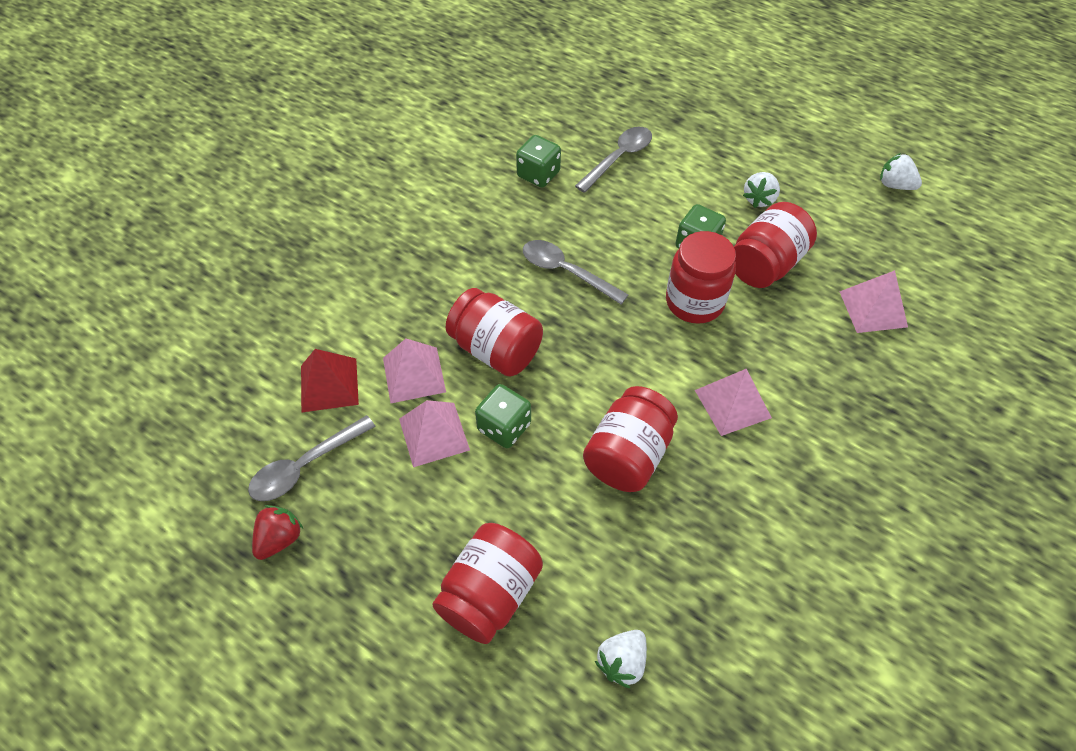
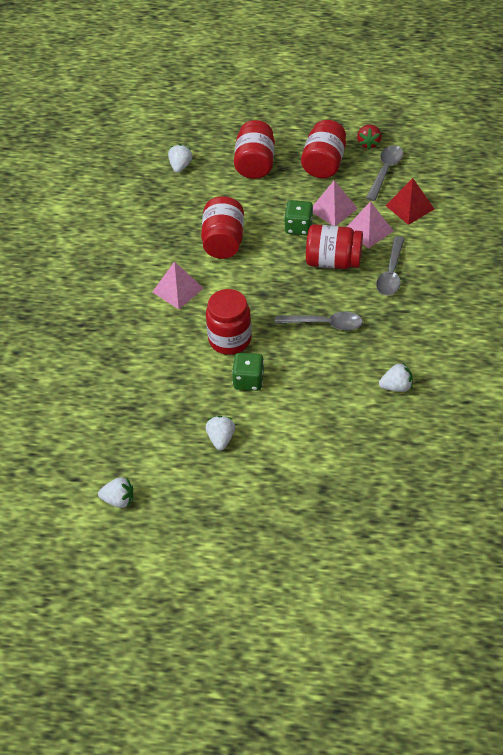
camera: 155 degrees right, 5 degrees down
(538, 174) = (396, 387): green dice -> white strawberry
(618, 158) = (347, 428): grey spoon -> grey spoon (391, 273)
(765, 264) = (194, 386): red jar -> red jar (324, 163)
(873, 309) = (109, 385): pink pyramid -> none

